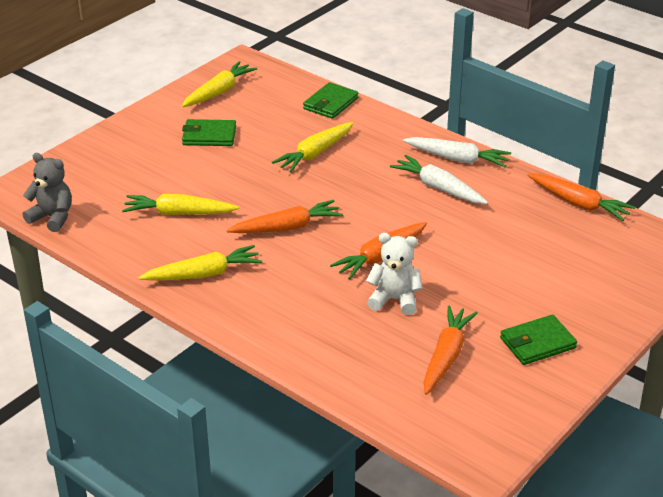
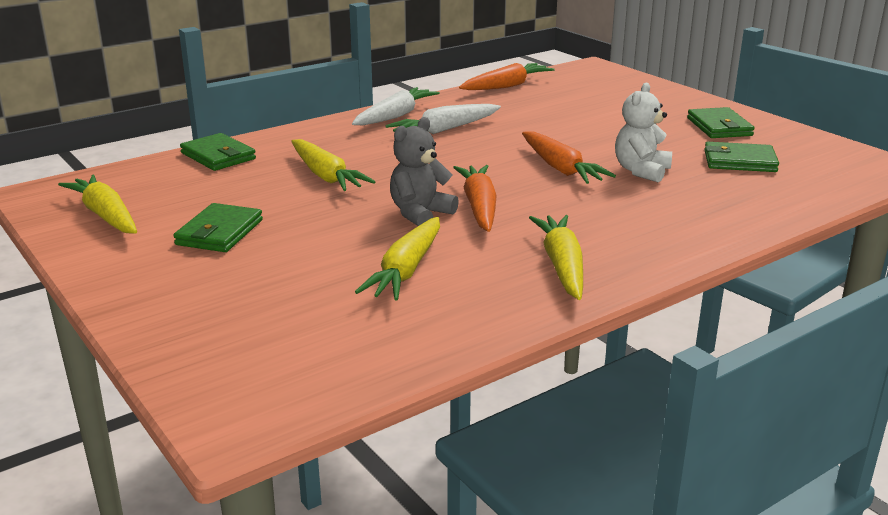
camera: 75 degrees left, 10 degrees down
(52, 217) = (351, 379): grey teddy bear -> grey teddy bear (420, 214)
(446, 356) = (739, 161): orange carrot -> green wallet

